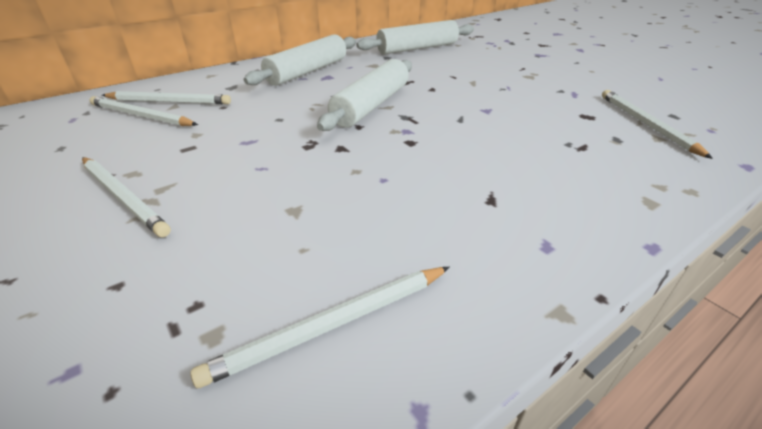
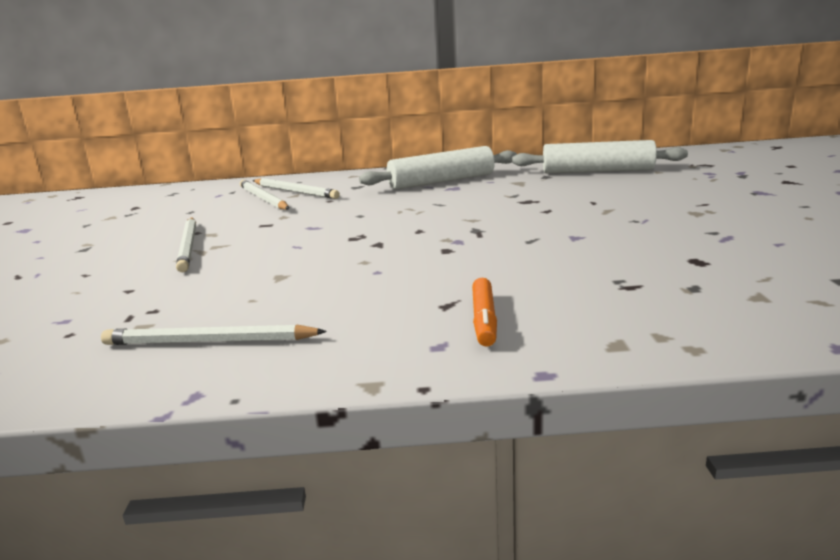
camera: 35 degrees right, 15 degrees down
(371, 105) = (457, 216): white rolling pin -> none
(540, 207) = (484, 320): none -> orange marker
(646, 124) = (769, 281): white pencil -> none

